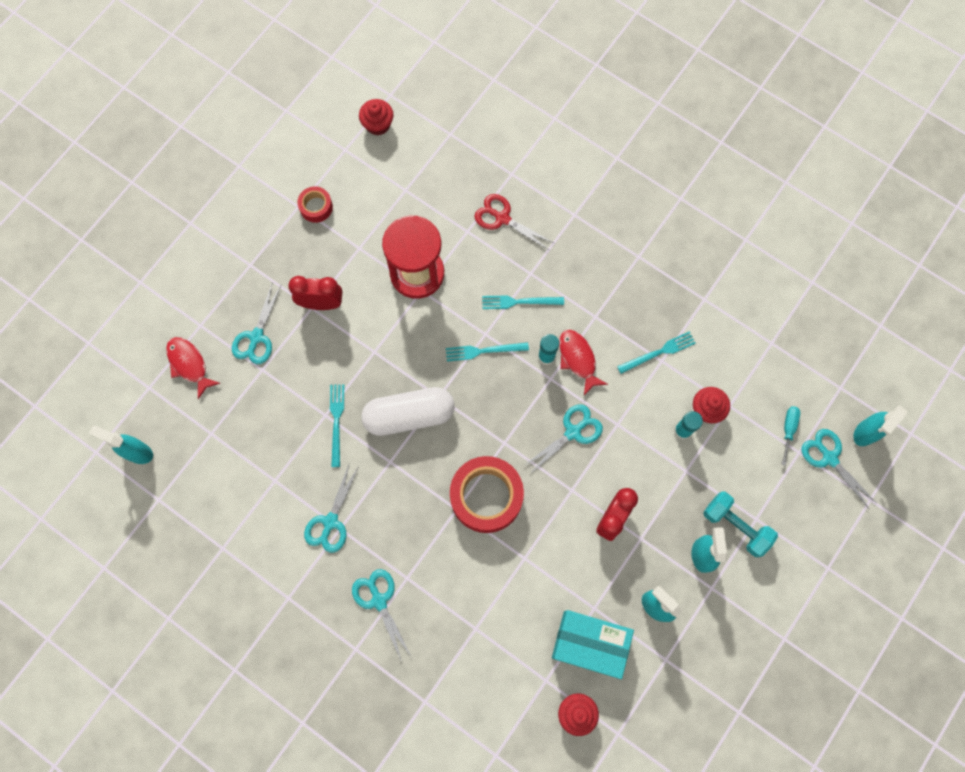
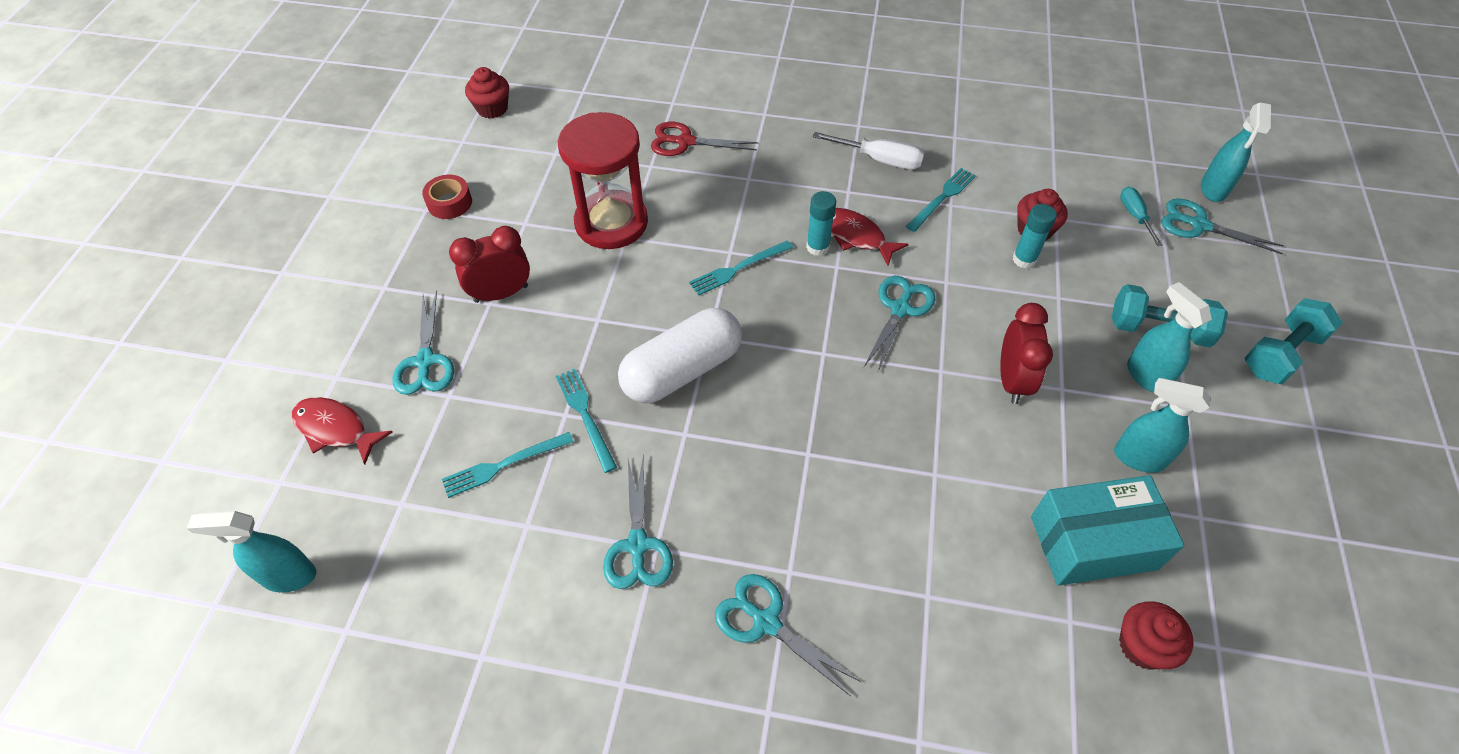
camera: 25 degrees left, 20 degrees down
(486, 496) = (838, 422): red tape -> none
(519, 302) = (752, 208): turquoise fork -> turquoise fork (504, 465)
(635, 297) = (880, 160): none -> white screwdriver
(804, 581) = (1280, 354): none -> turquoise dumbbell

